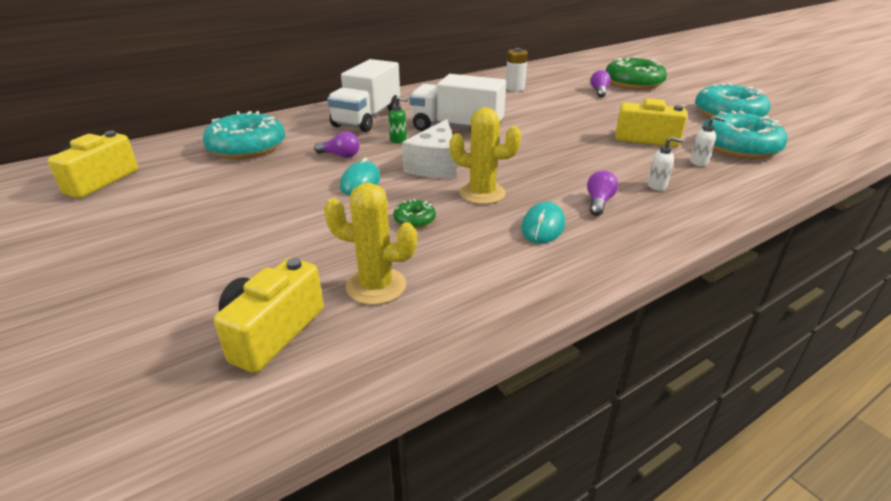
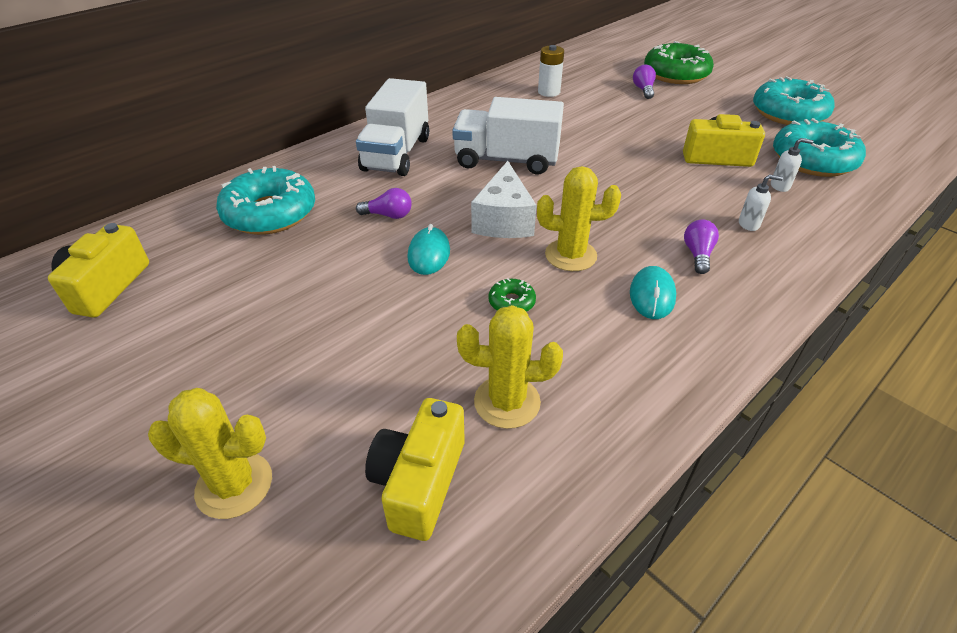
camera: 10 degrees left, 10 degrees up
(120, 315) = (234, 485): none -> yellow cactus
(398, 140) = (446, 184): green soap dispenser -> none

